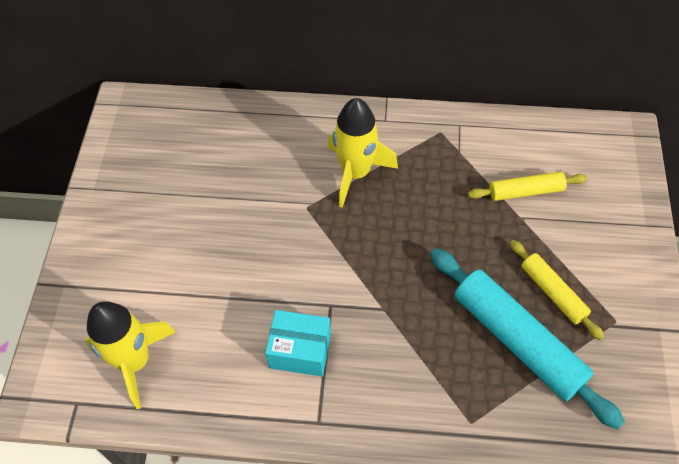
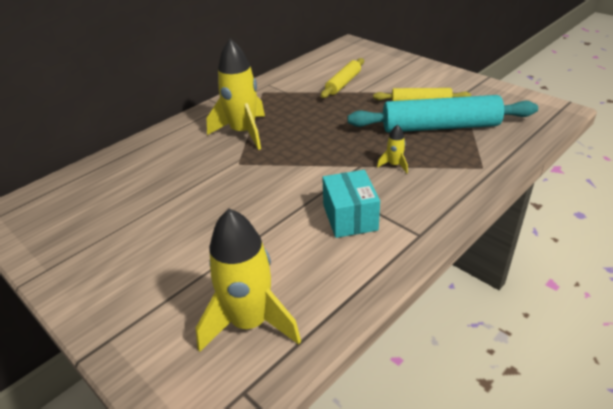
camera: 50 degrees left, 20 degrees down
(300, 351) = (350, 217): turquoise box -> turquoise box turned 60 degrees counterclockwise
(408, 338) = (394, 165): none -> yellow rocket

